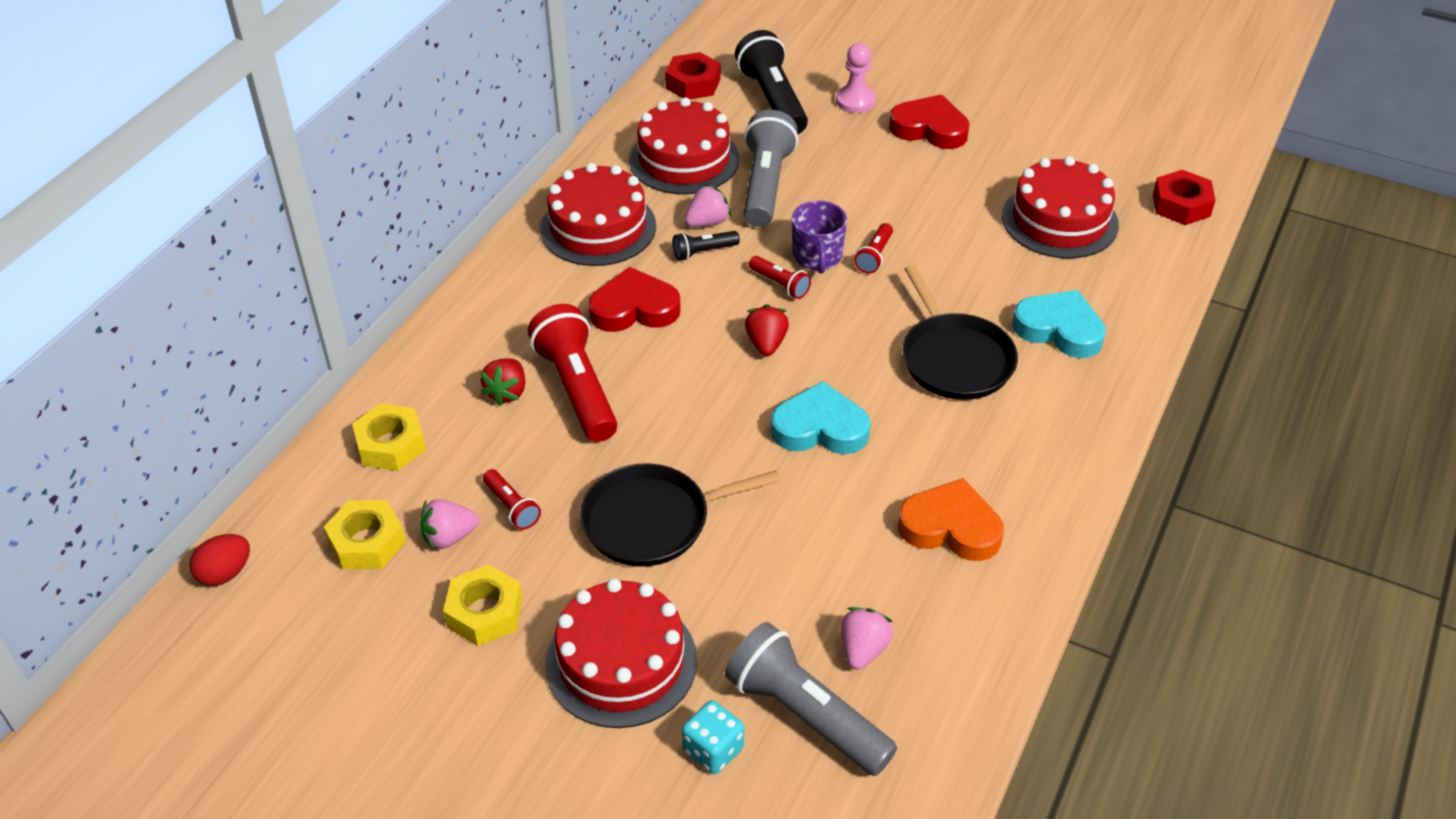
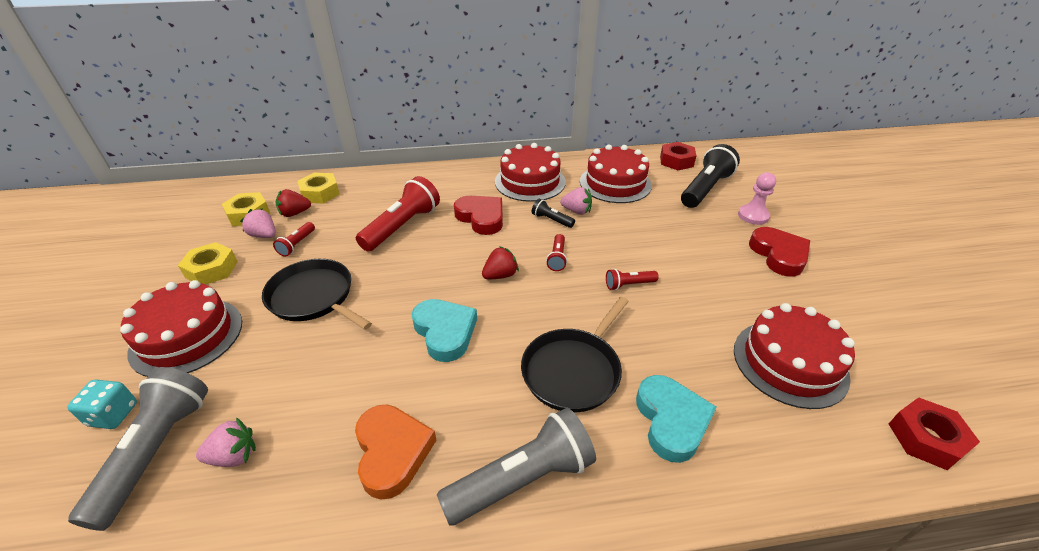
camera: 55 degrees right, 5 degrees down
(225, 573) = (211, 189): red egg -> none
(507, 392) = (382, 208): red strawberry -> red strawberry (295, 213)
(766, 184) = (633, 216): grey flashlight -> grey flashlight (523, 479)
(817, 257) = (598, 262): purple mug -> none

